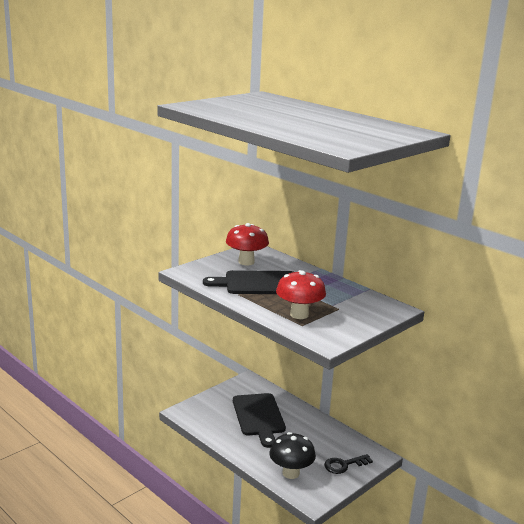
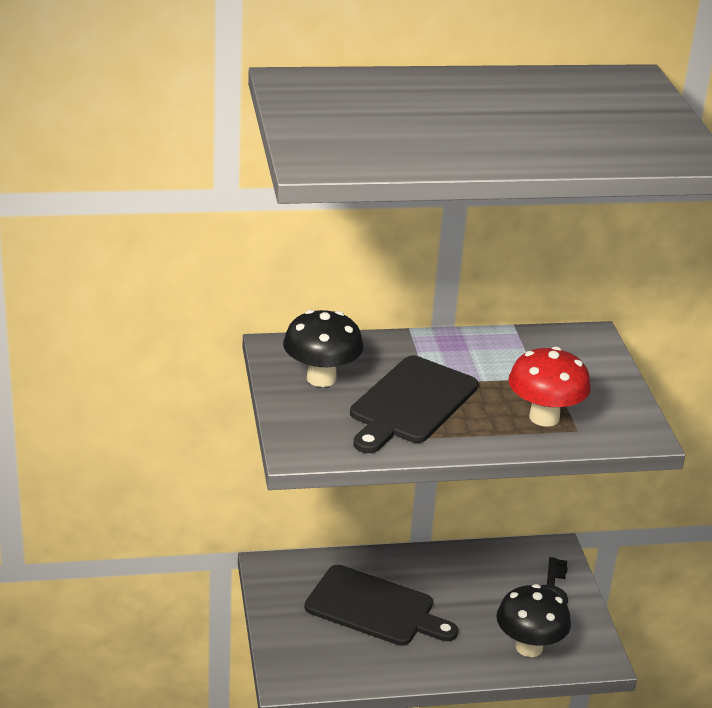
camera: 55 degrees left, 10 degrees up
(246, 262) = (321, 378): red mushroom -> black mushroom

